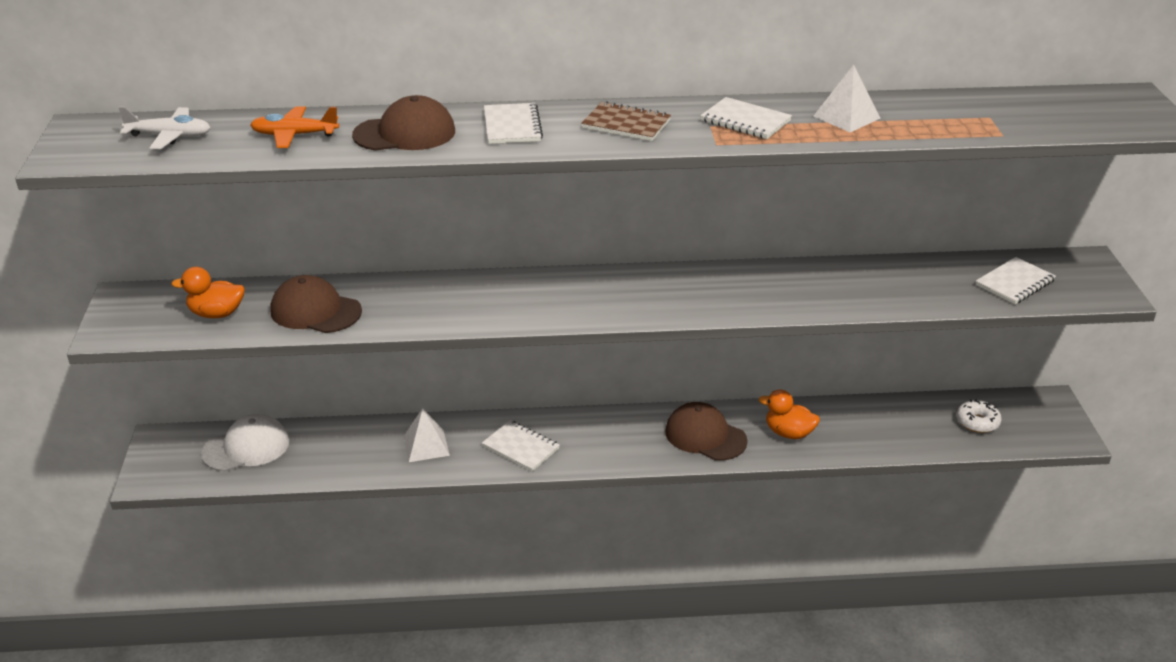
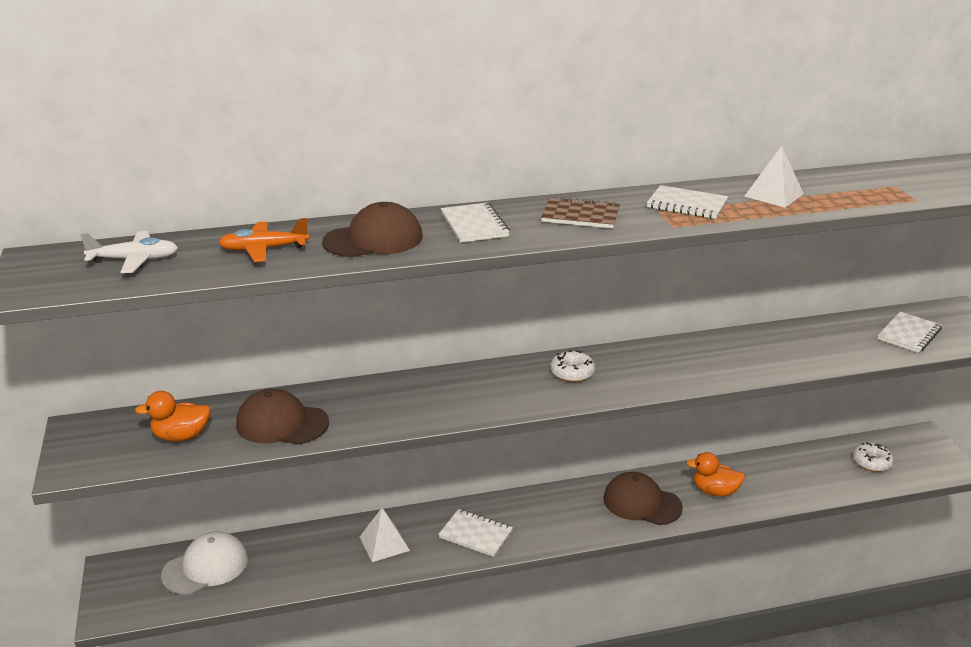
camera: 10 degrees left, 5 degrees down
(625, 289) = (572, 373): none -> white donut

